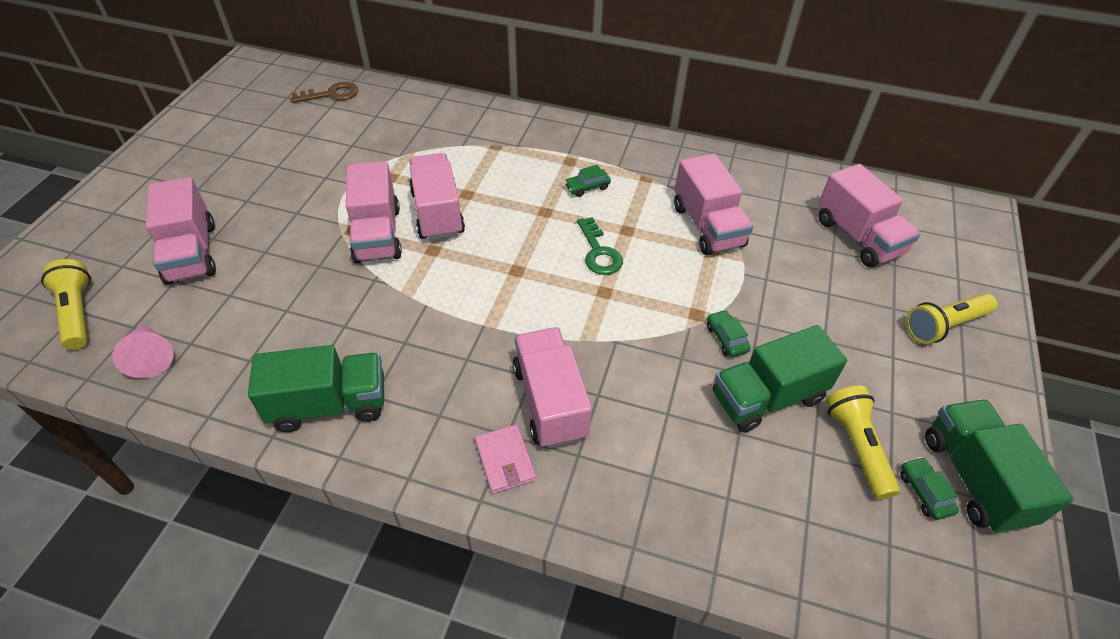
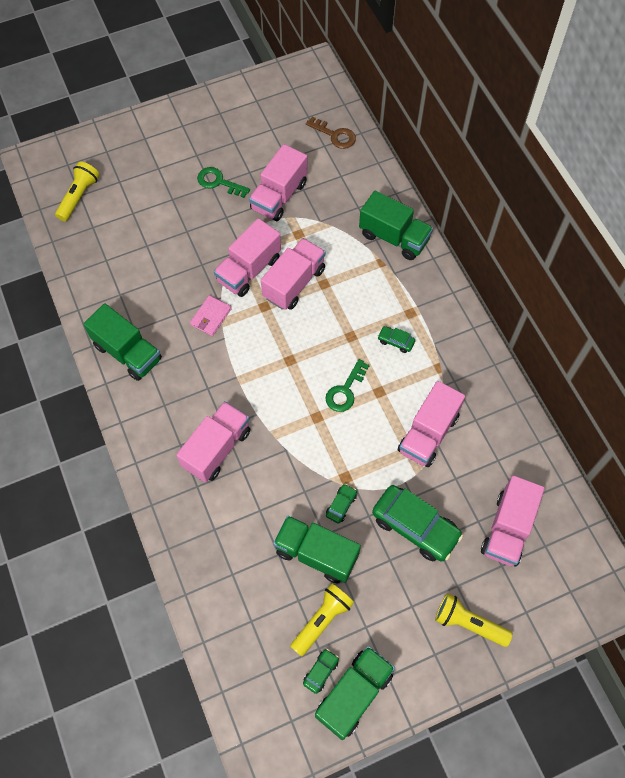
camera: 50 degrees right, 15 degrees up
(150, 356) = (85, 252): pink cone -> none
(192, 253) = (155, 201): pink truck -> pink truck (279, 196)
(252, 193) = (218, 182): none -> green key
(482, 124) = (394, 237): none -> green truck
(505, 460) = (165, 456): pink wallet -> pink wallet (211, 317)
(802, 297) = (415, 526): none -> green car

